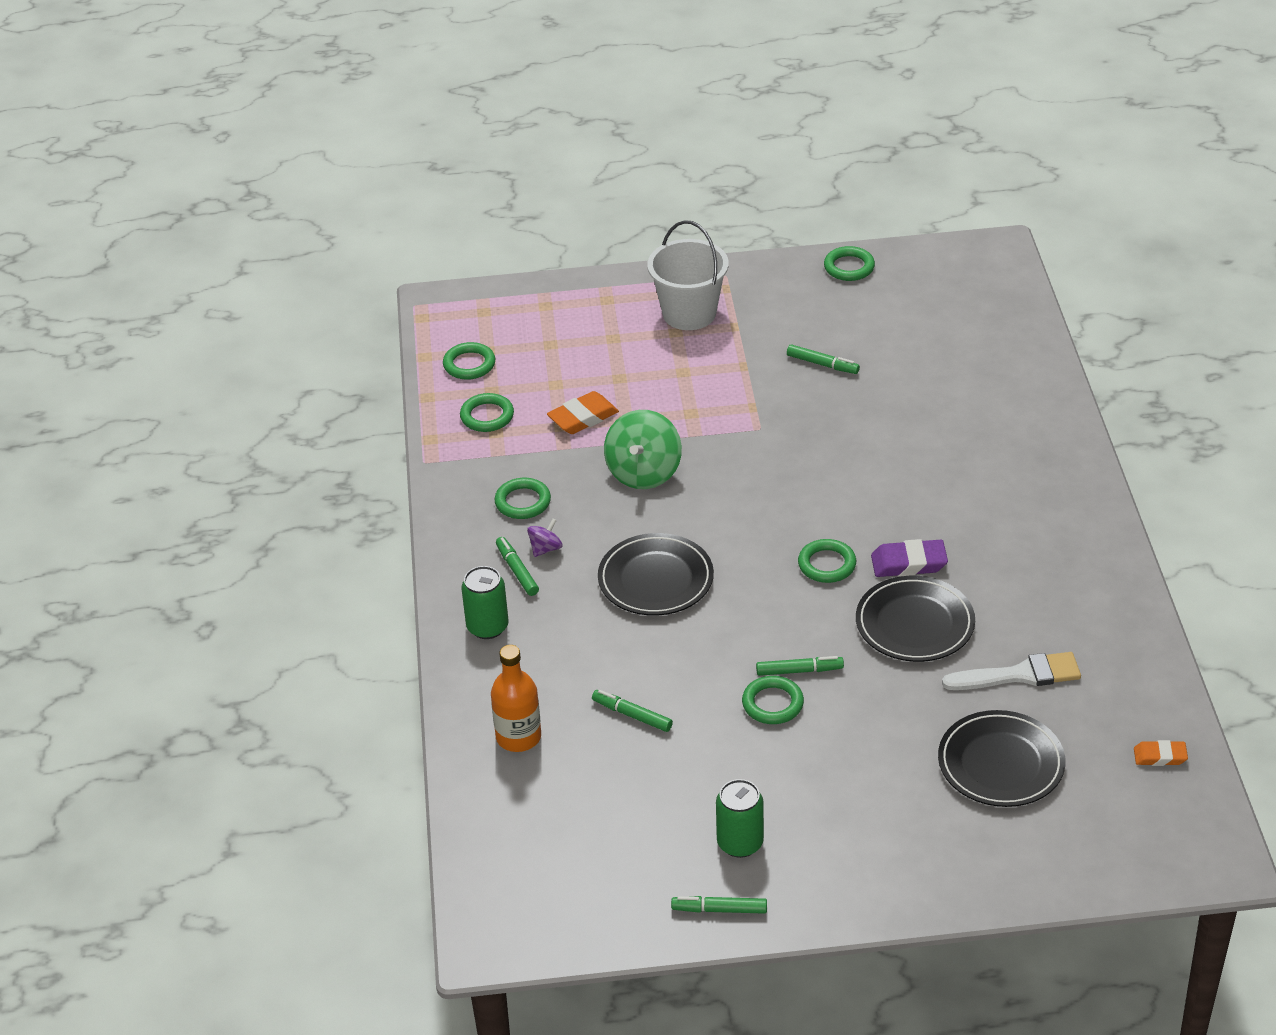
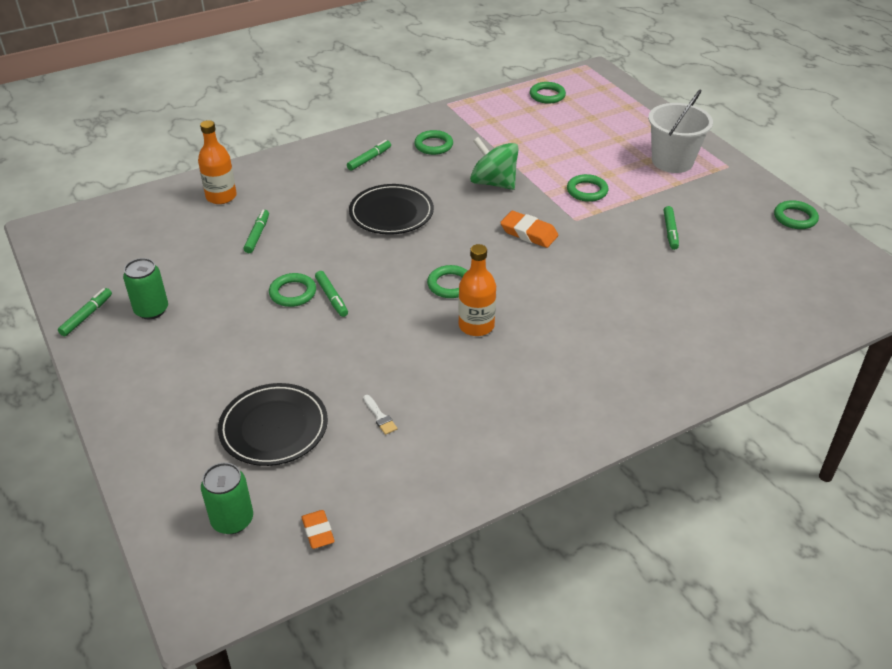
camera: 65 degrees right, 0 degrees up
(487, 416) = (504, 113): green ring -> green ring (587, 191)
(487, 627) = (313, 161): green can -> green can (232, 520)
(545, 549) = (395, 164): purple spinning top -> none
(583, 417) = (530, 147): orange eraser -> orange eraser (529, 233)
(644, 472) = (493, 183): green spinning top -> green spinning top turned 45 degrees clockwise
(719, 910) = (86, 316): green marker -> green marker turned 45 degrees clockwise
(909, 563) = (476, 326): purple eraser -> orange bottle
(914, 623) = (410, 344): black plate -> none
(1019, 675) = (380, 416): white brush -> white brush, size x0.47

